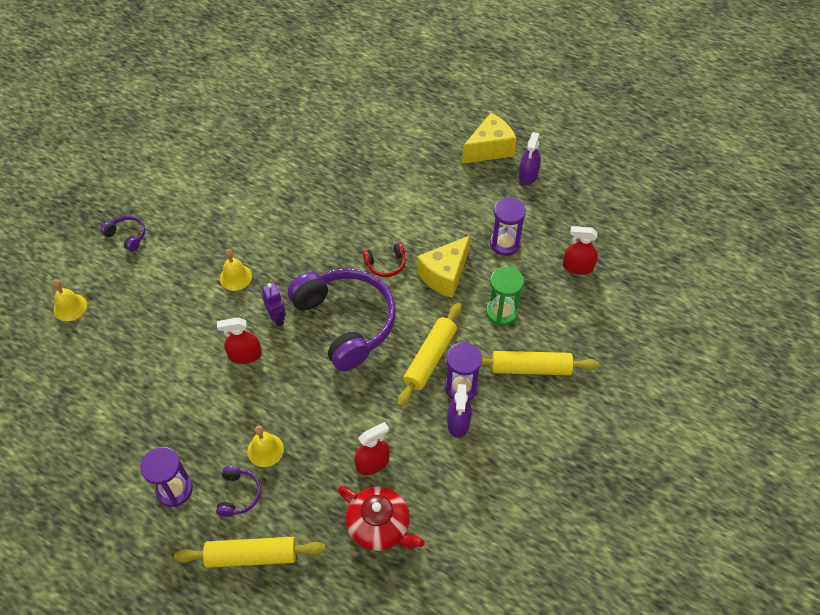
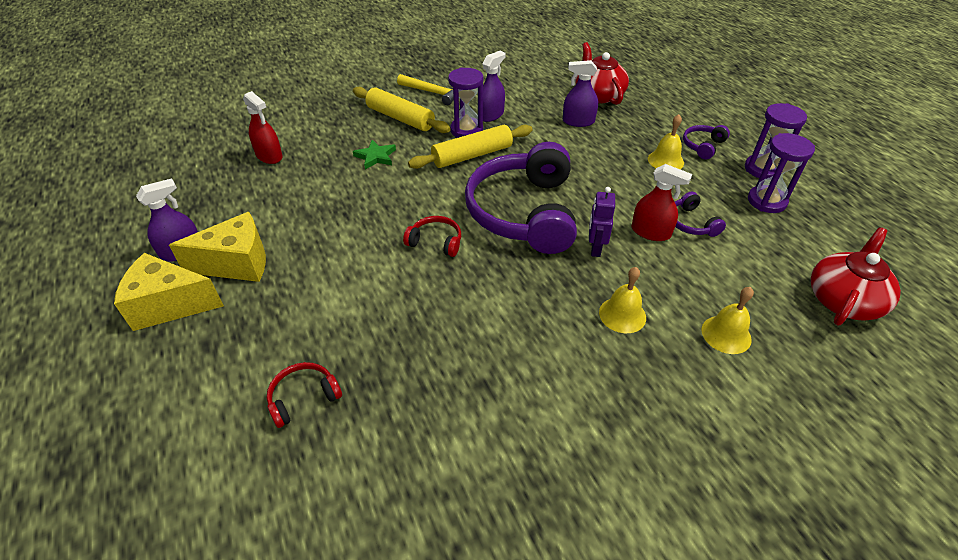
camera: 145 degrees left, 10 degrees down
(70, 307) = (883, 391): yellow bell -> yellow bell (726, 334)
(94, 366) = (843, 299): none -> red teapot
(127, 236) = (774, 466): purple headphones -> purple headphones (691, 223)
(251, 556) = (706, 115): yellow rolling pin -> none
(370, 150) = (303, 397): none -> red headphones
(372, 463) = (578, 121): red spray bottle -> purple spray bottle
(445, 275) = (389, 204): yellow cheese -> yellow cheese (237, 263)
(501, 312) = (376, 157): green hourglass -> green star
(504, 244) = (301, 202): purple hourglass -> purple hourglass (766, 201)
(539, 424) = (433, 93): none -> yellow hammer

